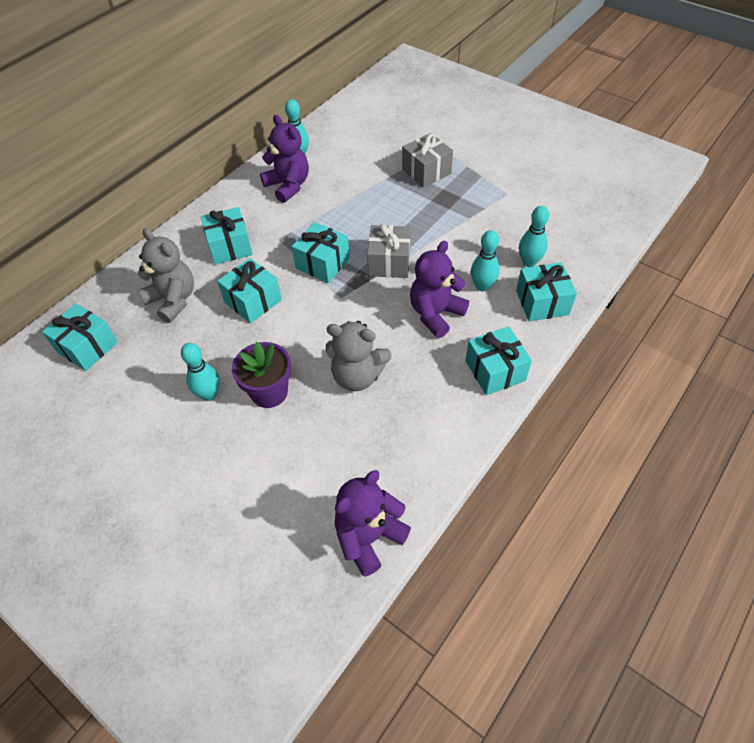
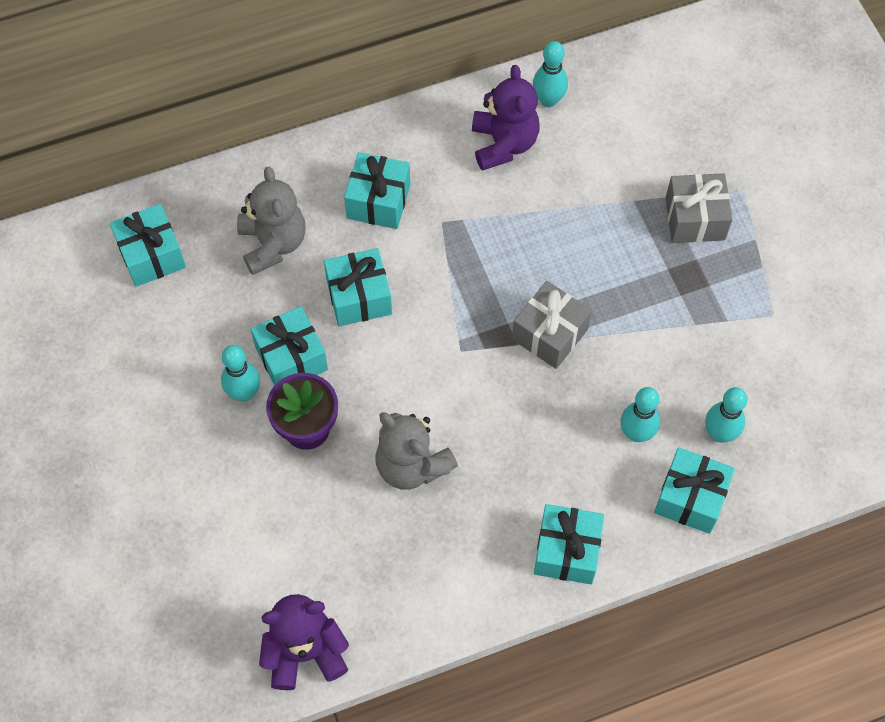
camera: 30 degrees right, 10 degrees up
(322, 263) = (470, 289): turquoise gift -> turquoise gift (291, 358)
(435, 314) = (553, 438): purple teddy bear -> none

